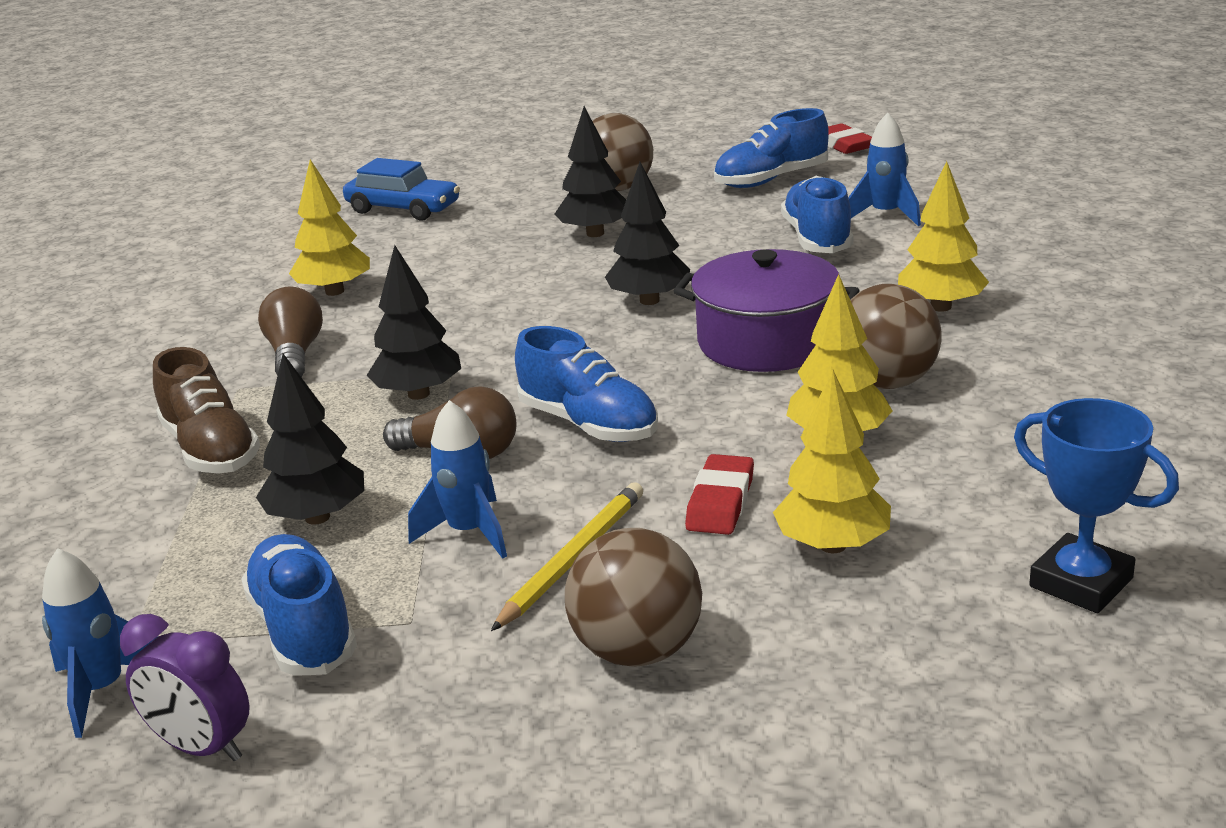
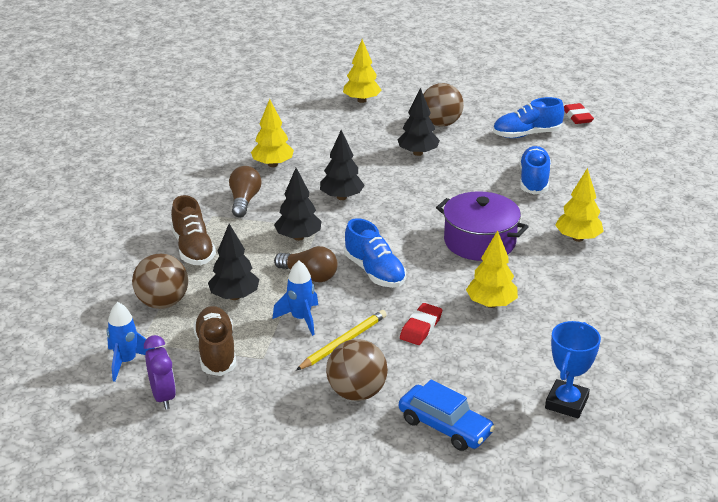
camera: 10 degrees right, 5 degrees up
(202, 748) = (163, 397): purple clock -> purple clock turned 150 degrees counterclockwise
(303, 629) = (216, 351): blue shoe -> brown shoe
(403, 209) = (322, 115): blue car -> blue car (445, 426)
(649, 300) = (430, 203): black tree -> black tree (341, 197)
(832, 545) = (463, 360): yellow tree -> yellow tree (361, 100)
(886, 215) = (577, 172): blue rocket -> none
(886, 382) = (528, 278): brown ball -> brown ball (163, 303)
(1081, 582) = (566, 403): blue trophy -> blue trophy turned 60 degrees clockwise

